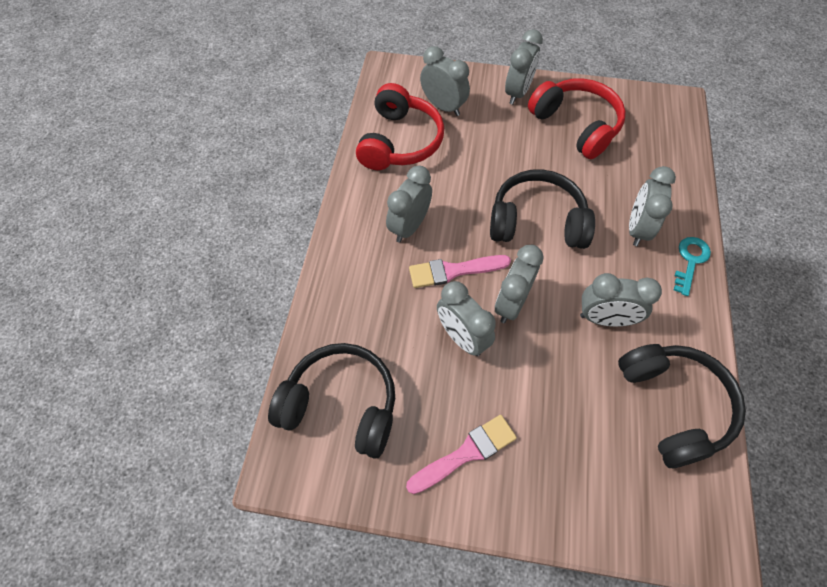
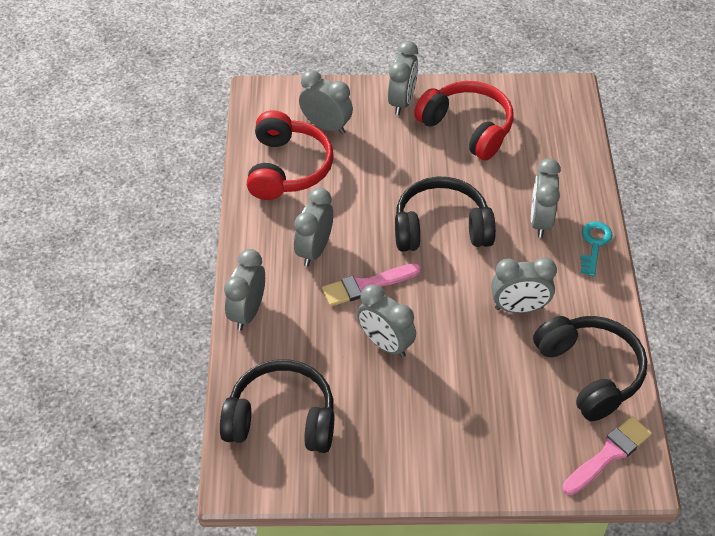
camera: 10 degrees left, 10 degrees down
(466, 453) = (407, 440): pink brush -> pink brush (609, 454)
(511, 303) = (428, 307): grey clock -> grey clock (247, 312)

